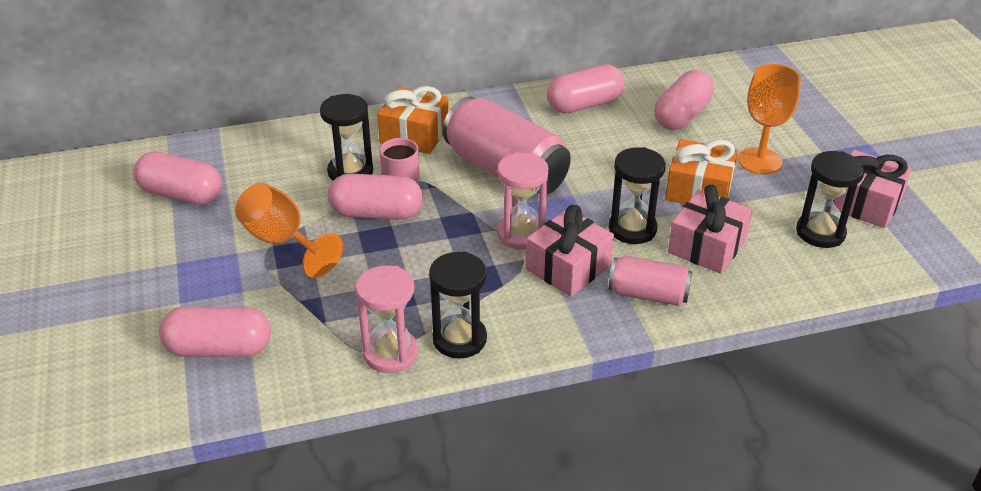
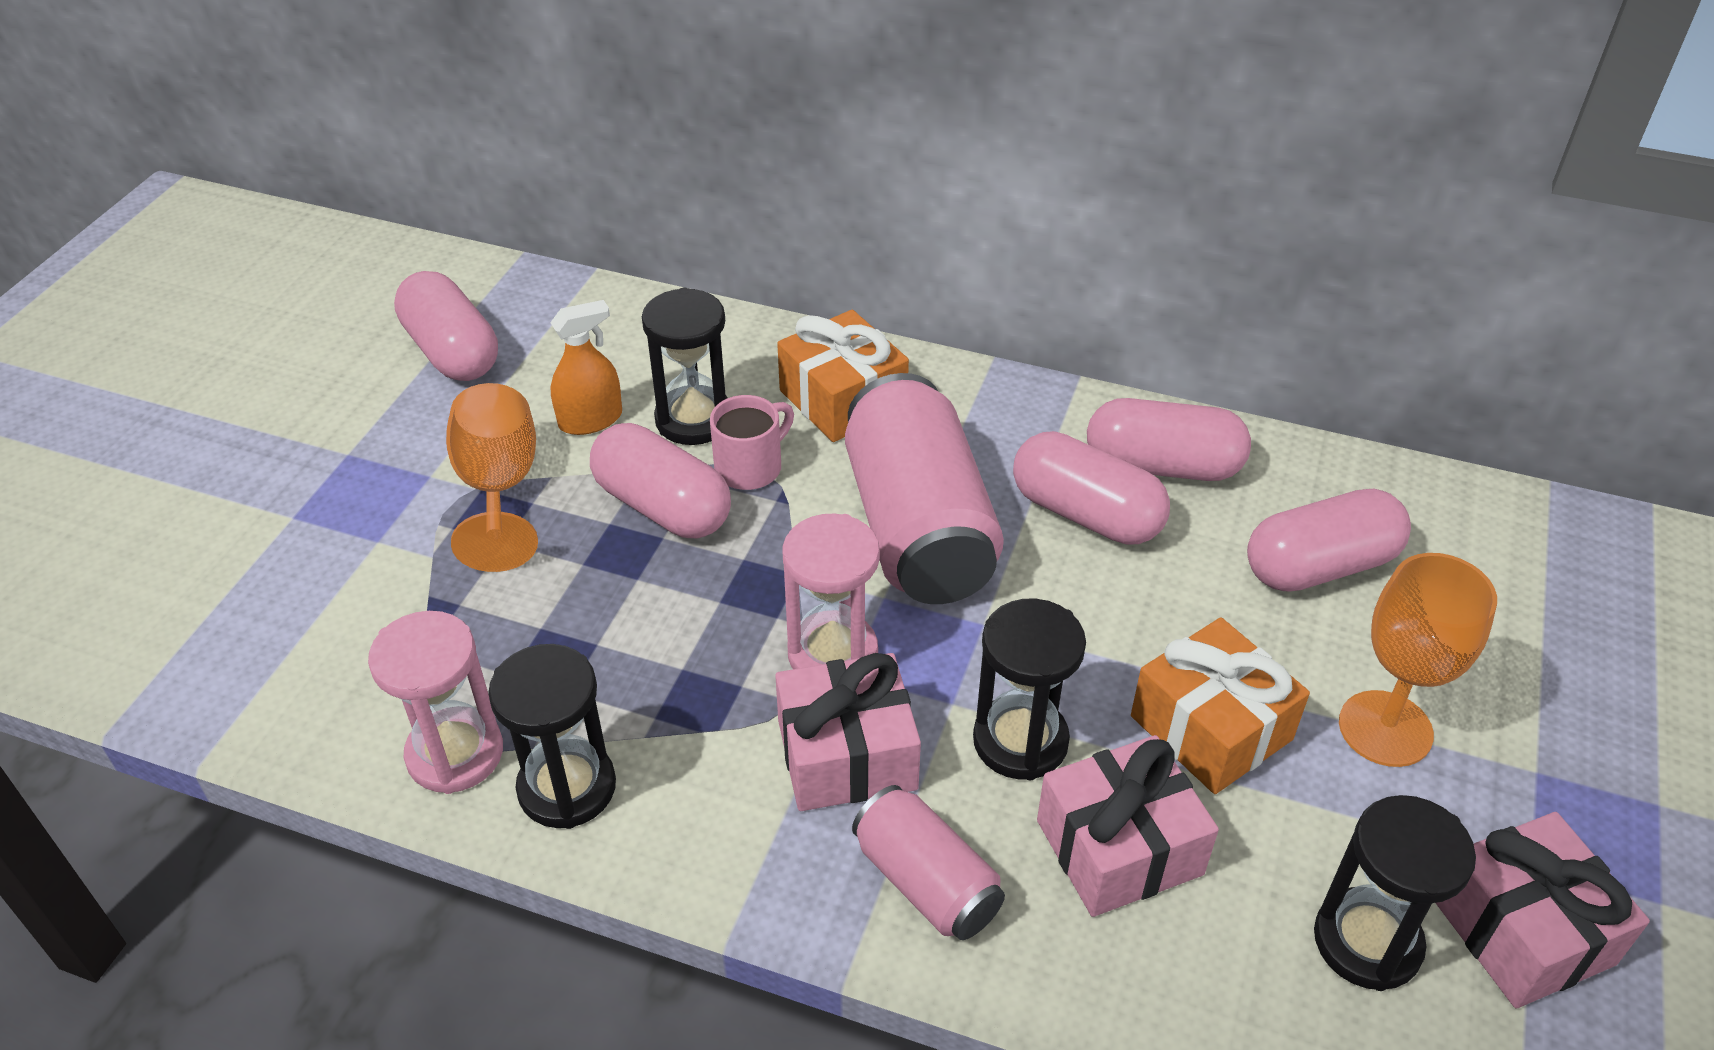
camera: 35 degrees right, 5 degrees up
(219, 349) = (265, 616): pink capsule -> pink capsule (1086, 514)
(296, 193) = (590, 420): none -> orange spray bottle

